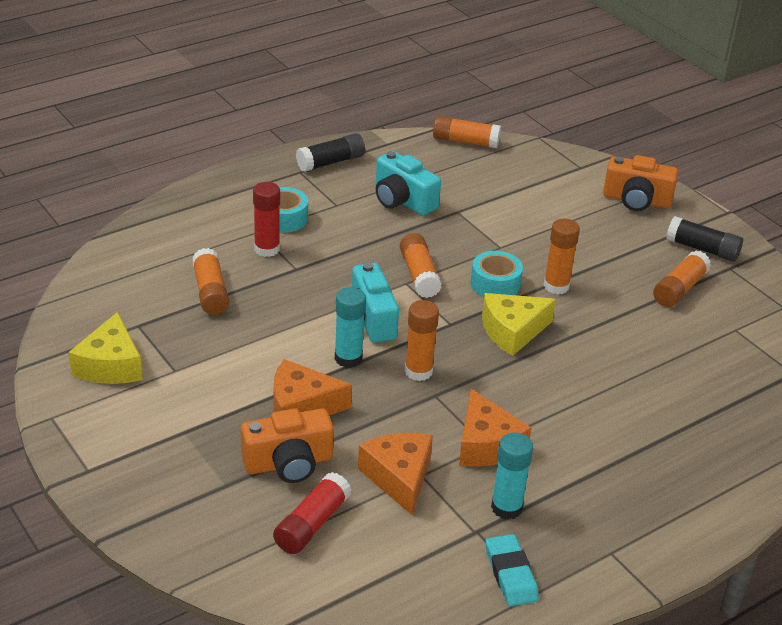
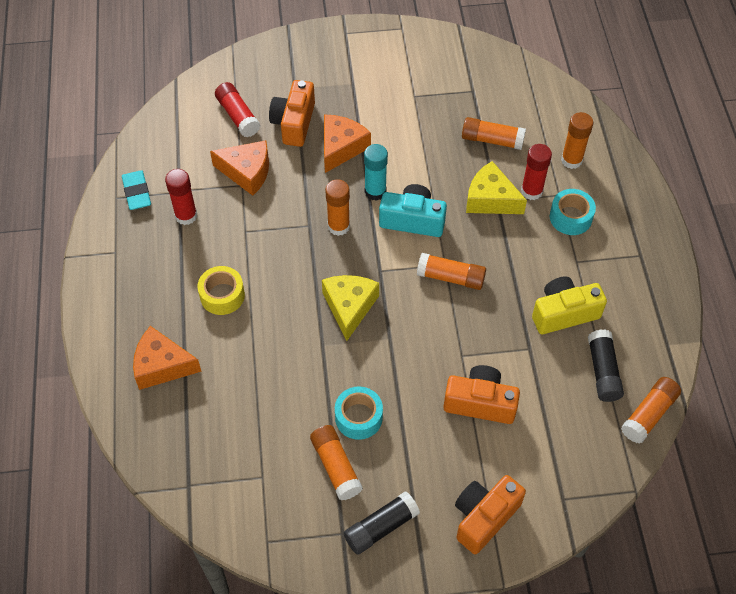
camera: 120 degrees right, 20 degrees up
(110, 365) = (437, 66): yellow cheese -> yellow cheese (490, 199)
(330, 162) = (648, 284): black glue stick -> black glue stick (603, 371)
(402, 200) = (564, 313): turquoise camera -> yellow camera
(486, 444) = (245, 231): orange cheese -> orange cheese (162, 365)
(495, 284) = (413, 325): turquoise tape -> turquoise tape (358, 417)
(506, 507) = (186, 216): turquoise glue stick -> red glue stick
(511, 574) = (137, 192): turquoise eraser -> turquoise eraser turned 60 degrees clockwise
(538, 225) = (480, 403): none -> orange camera
(556, 286) = (388, 369): orange glue stick -> orange glue stick (571, 160)
(583, 430) = (222, 295): none -> yellow tape

